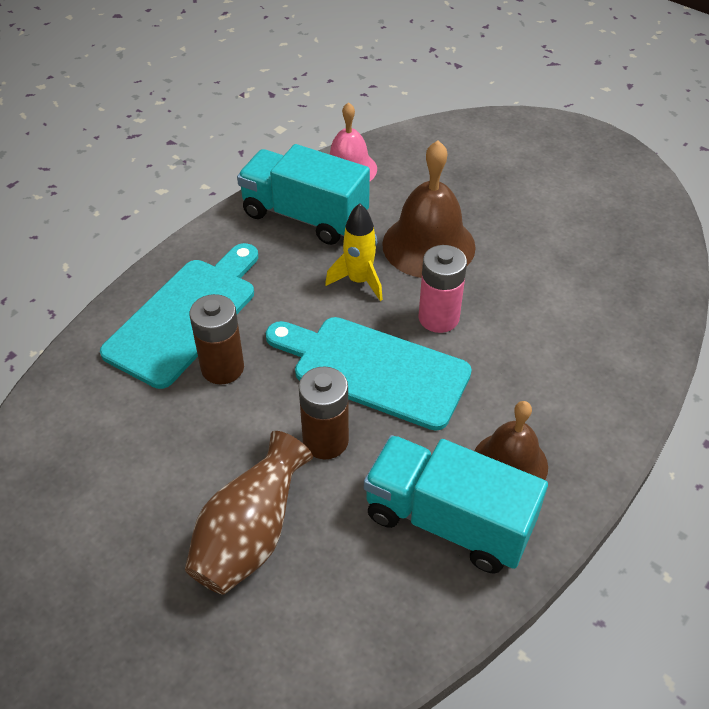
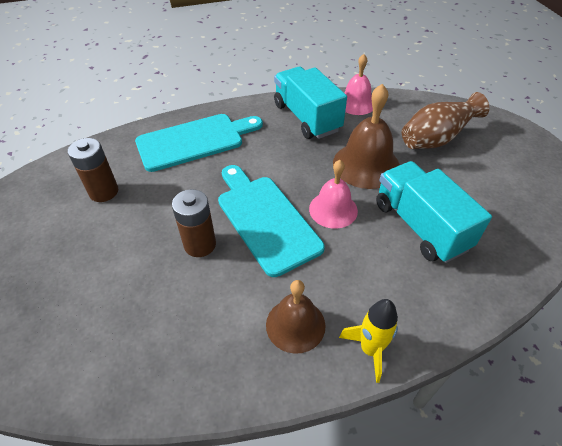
camera: 35 degrees right, 0 degrees up
(222, 368) = (186, 176): brown battery -> brown battery (104, 192)
(250, 537) = (110, 274): brown vase -> brown vase (435, 139)
(359, 281) = (304, 165): yellow rocket -> yellow rocket (370, 349)
(438, 318) = (333, 209): pink battery -> pink bell
(448, 521) = (222, 336): turquoise truck -> turquoise truck (420, 226)

